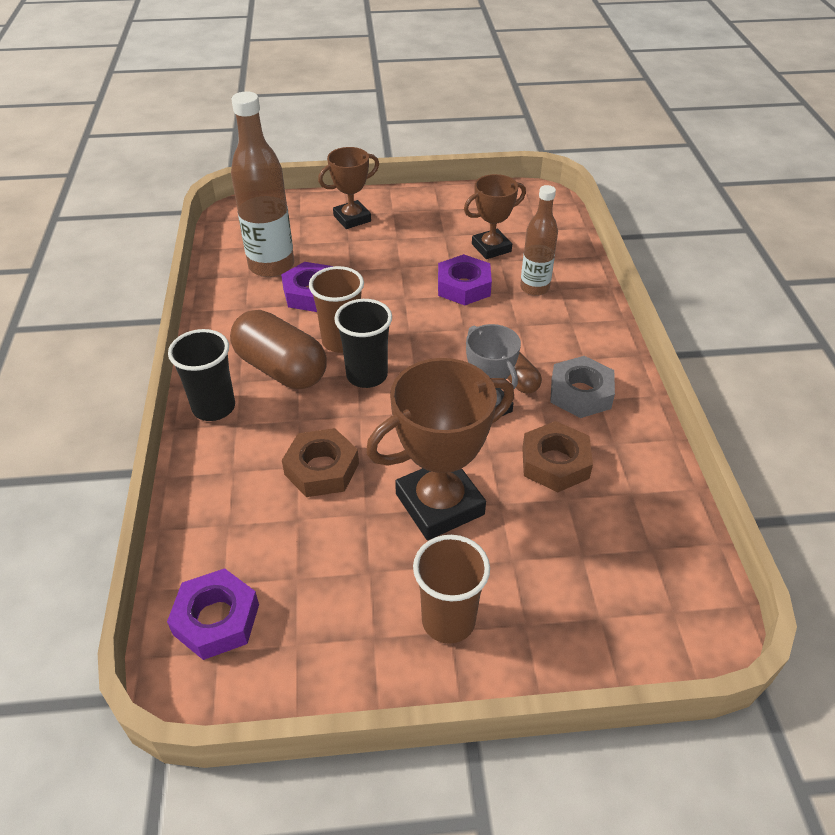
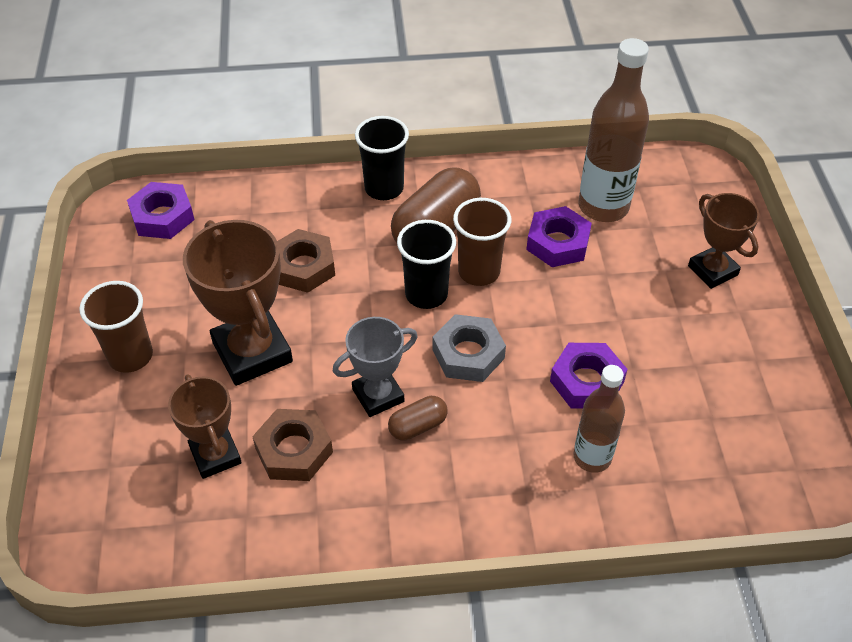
camera: 90 degrees right, 5 degrees up
(491, 248) = (675, 414): brown trophy -> brown trophy (215, 455)
(580, 393) = (396, 486): grey nut -> grey nut (468, 354)

